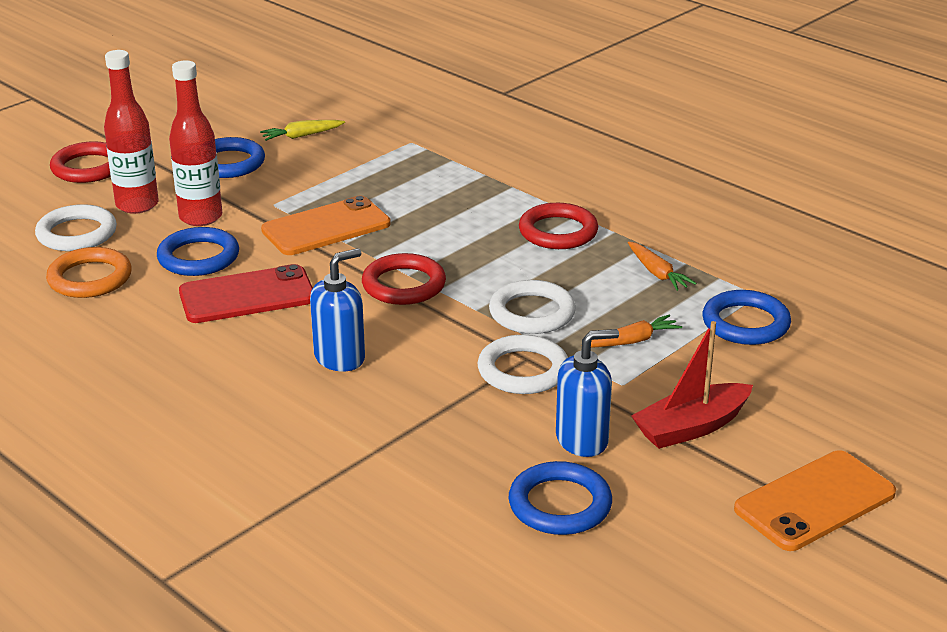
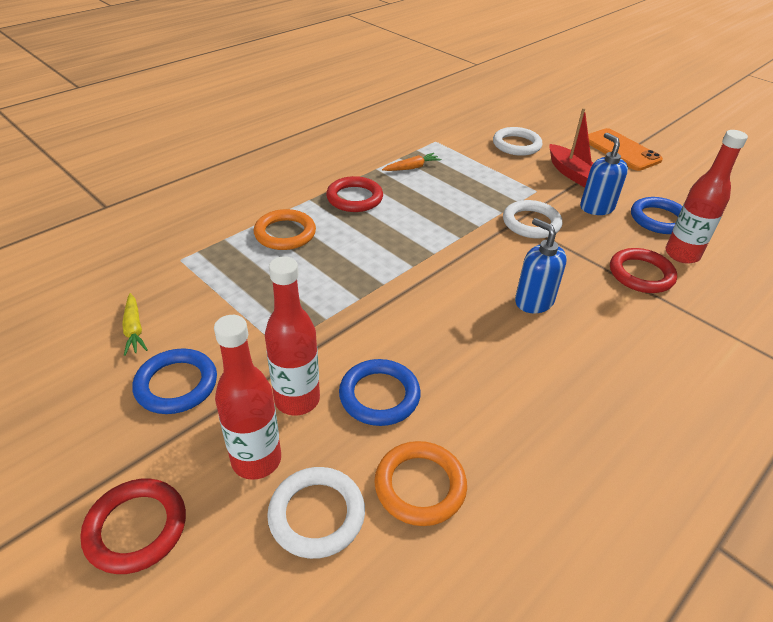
camera: 90 degrees left, 10 degrees up
(247, 295) = (448, 357): red phone -> none
(326, 227) = (331, 310): orange phone -> none
(404, 285) = (428, 269): red ring -> red ring (641, 274)
(456, 510) = (682, 255): none -> red bottle
(467, 192) = (285, 233): none -> orange ring
(532, 313) = (462, 215): white ring -> white ring (516, 145)
(631, 341) = (491, 183): orange carrot -> none
(745, 323) = (466, 147): blue ring -> none

